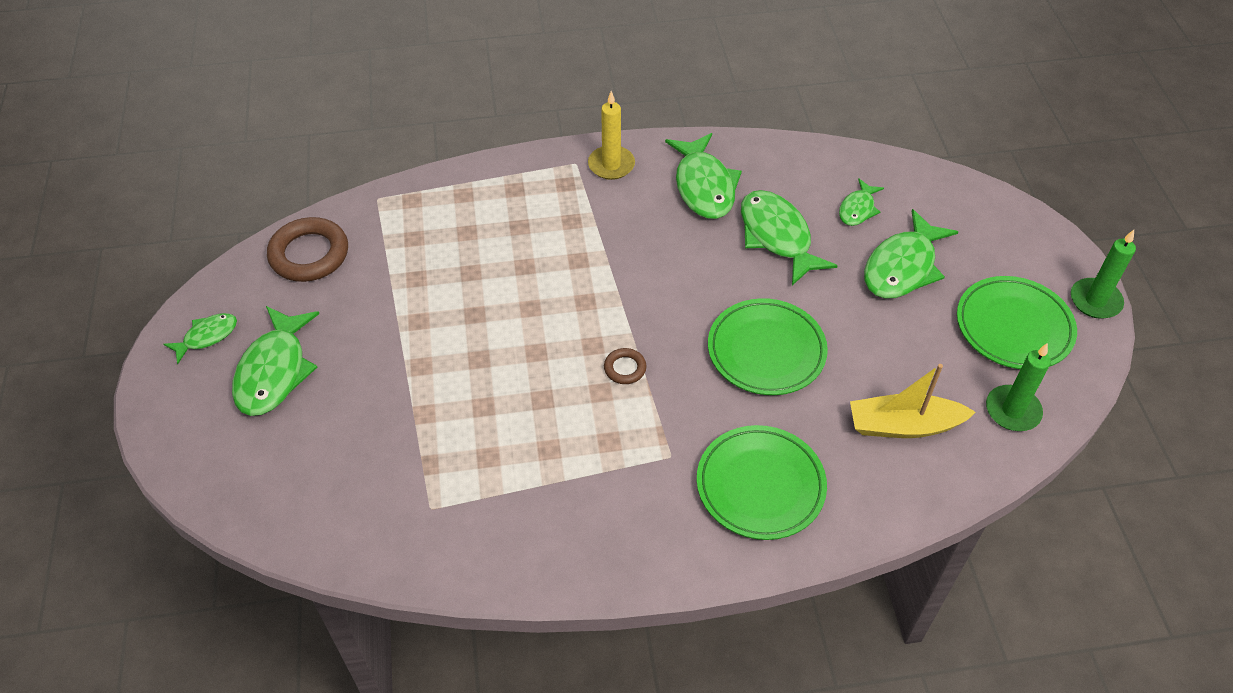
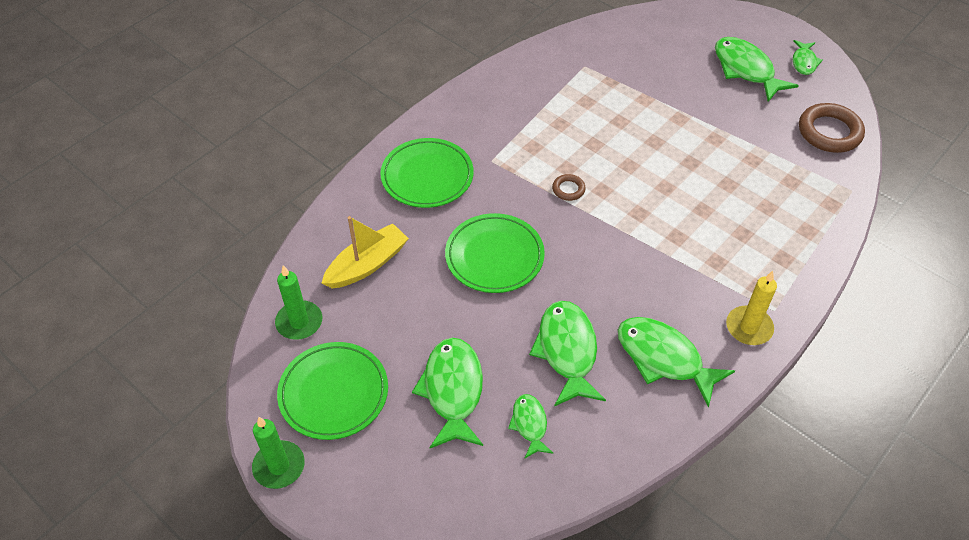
camera: 140 degrees right, 0 degrees up
(777, 236) = (567, 351): green fish -> green fish turned 120 degrees counterclockwise

